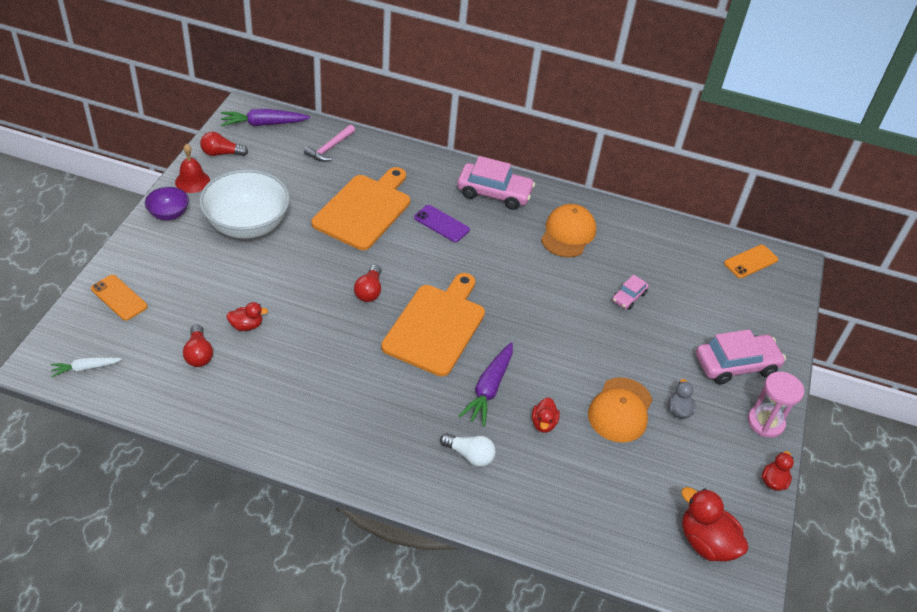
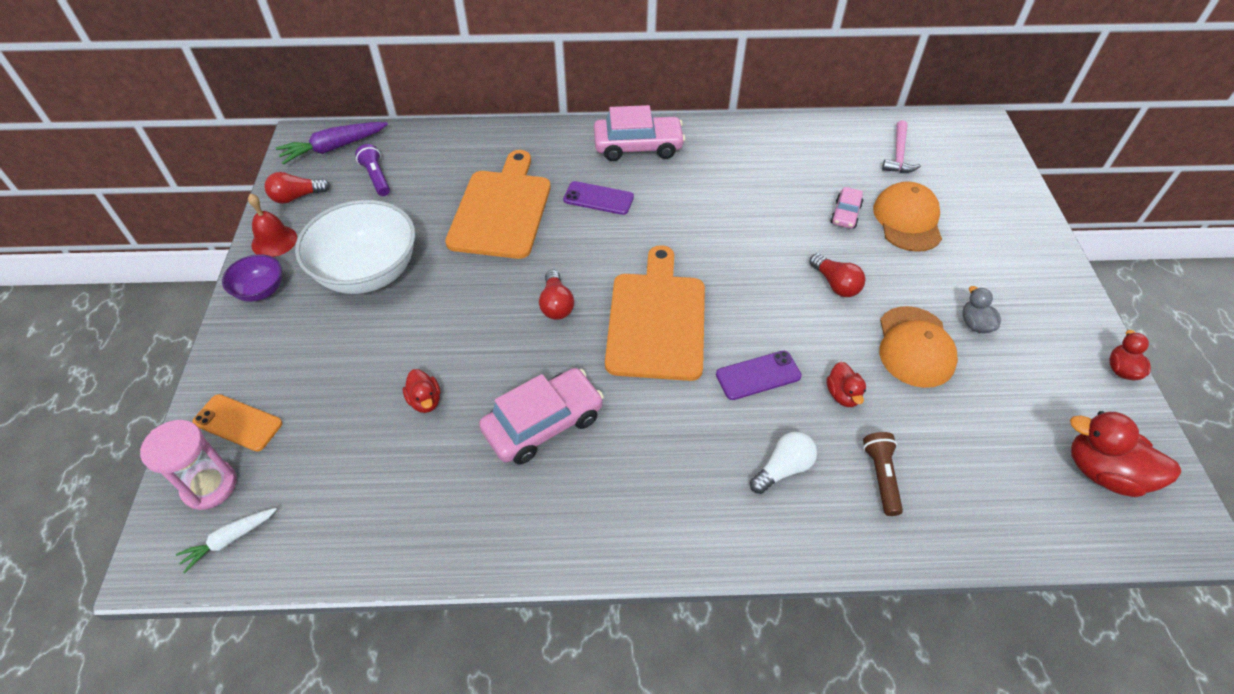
camera: 15 degrees left, 5 degrees up
(199, 354) = (379, 462): red light bulb -> red light bulb (835, 284)
(246, 325) = (425, 401): red duck -> red duck turned 90 degrees clockwise
(284, 156) = (376, 177): none -> purple flashlight
(330, 148) = (426, 152): pink hammer -> pink hammer (898, 155)
(470, 455) = (783, 468): white light bulb -> white light bulb turned 45 degrees counterclockwise
(489, 389) = (758, 375): purple carrot -> purple phone
(537, 485) = (881, 477): none -> brown flashlight
(568, 233) = (741, 166): orange cap -> orange cap (907, 220)
(736, 365) = (998, 251): pink car -> pink car (543, 423)
(750, 262) = (941, 136): orange phone -> none
(765, 422) = (1069, 305): pink hourglass -> pink hourglass (210, 486)

